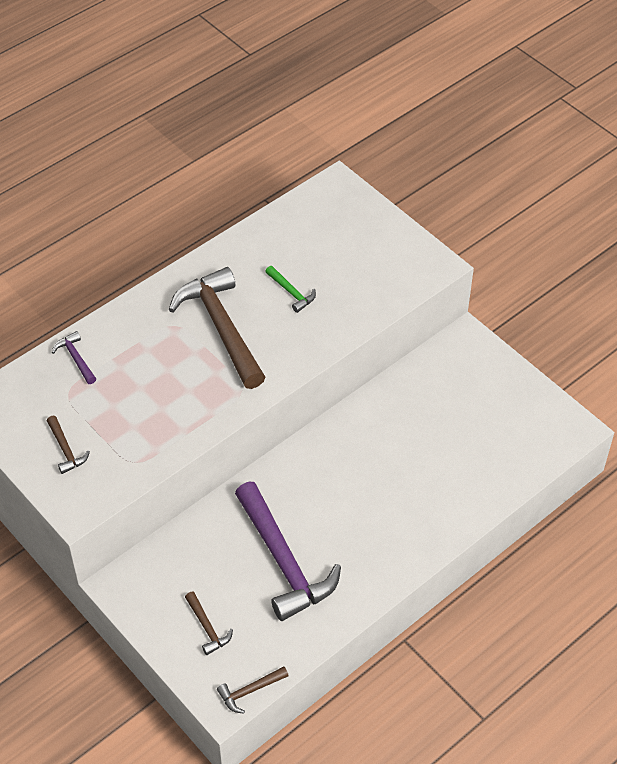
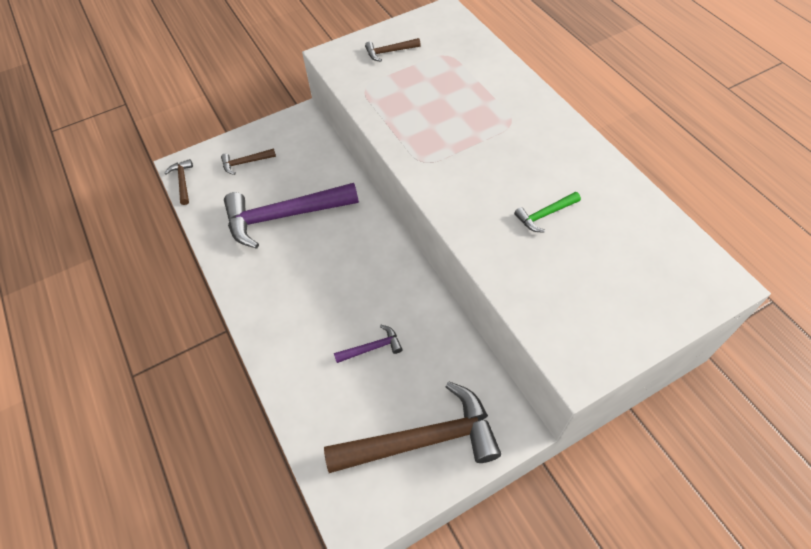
camera: 105 degrees right, 5 degrees up
(76, 358) = (483, 60): purple hammer -> purple hammer (372, 348)
(221, 328) = (503, 154): brown hammer -> brown hammer (422, 439)

